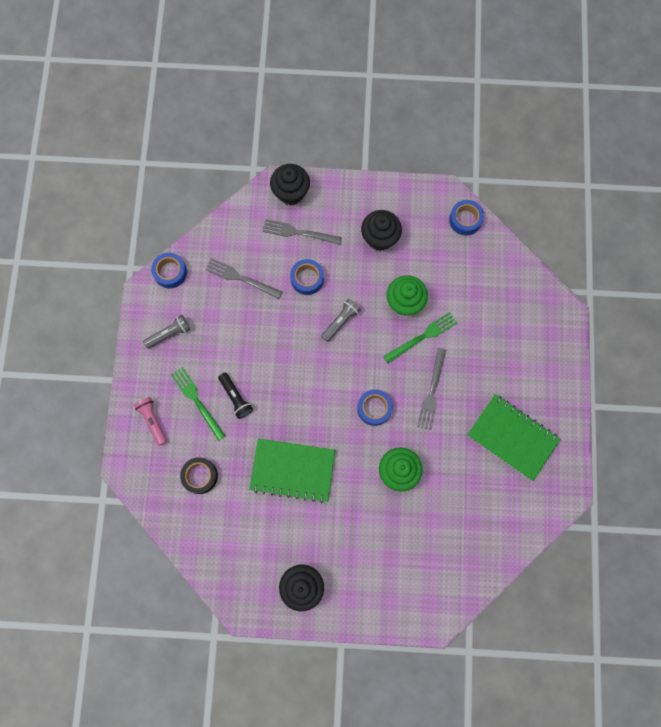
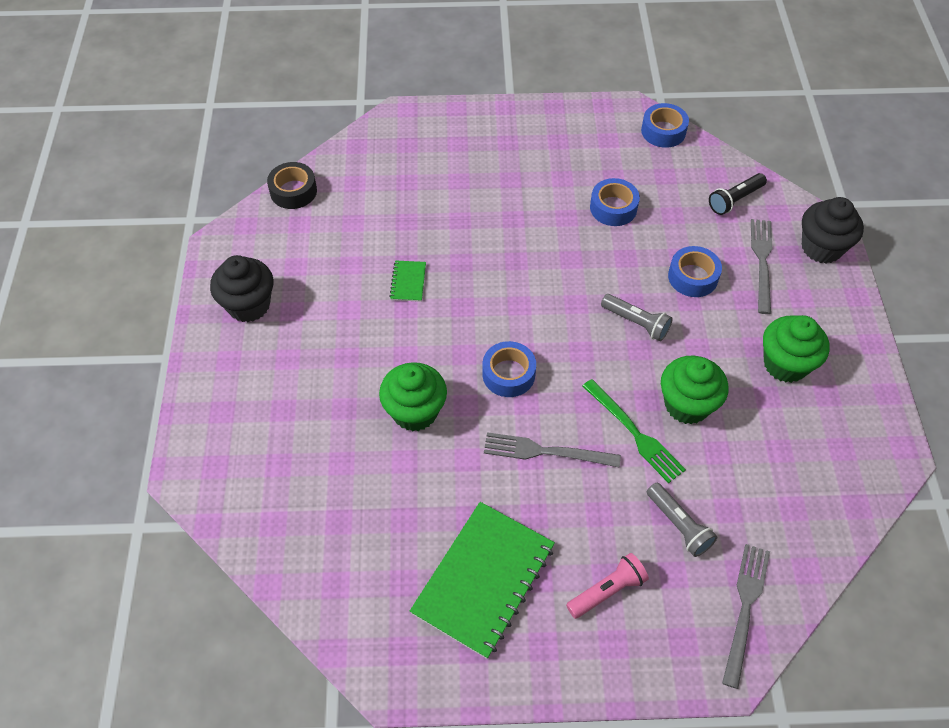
camera: 85 degrees right, 20 degrees down
(153, 421) = (462, 134): pink flashlight -> pink flashlight (607, 591)
(169, 334) = (579, 138): grey flashlight -> grey flashlight (679, 525)
(197, 401) = (493, 173): green fork -> none
(200, 476) = (394, 186): black tape -> black tape (293, 191)
(236, 397) = (503, 212): black flashlight -> black flashlight (735, 200)
(241, 278) = (674, 203): grey fork -> grey fork (745, 608)
(292, 470) = (408, 282): green notebook -> green notebook, size x0.43
(379, 238) = (785, 364): black cupcake -> green cupcake
(465, 220) = (857, 487): blue tape -> blue tape (613, 208)

